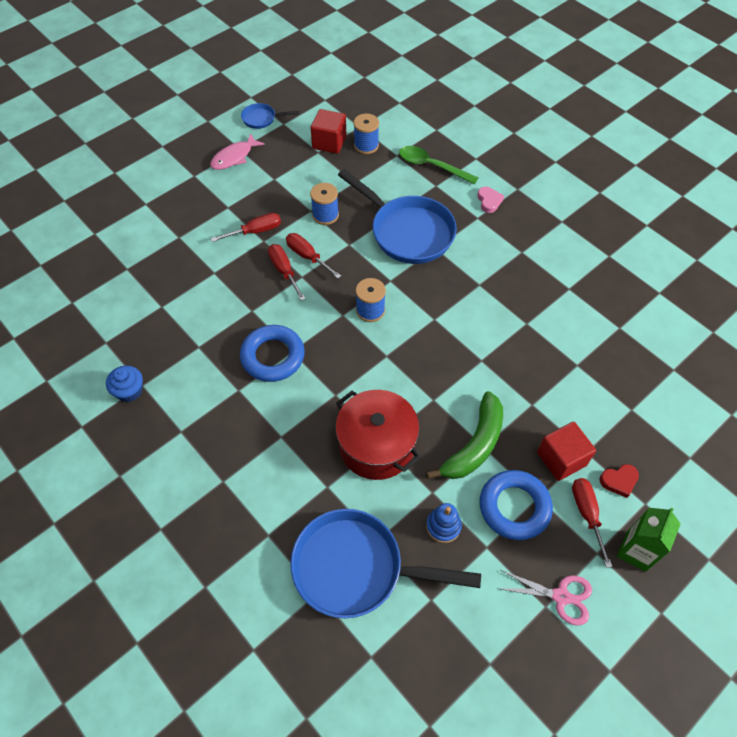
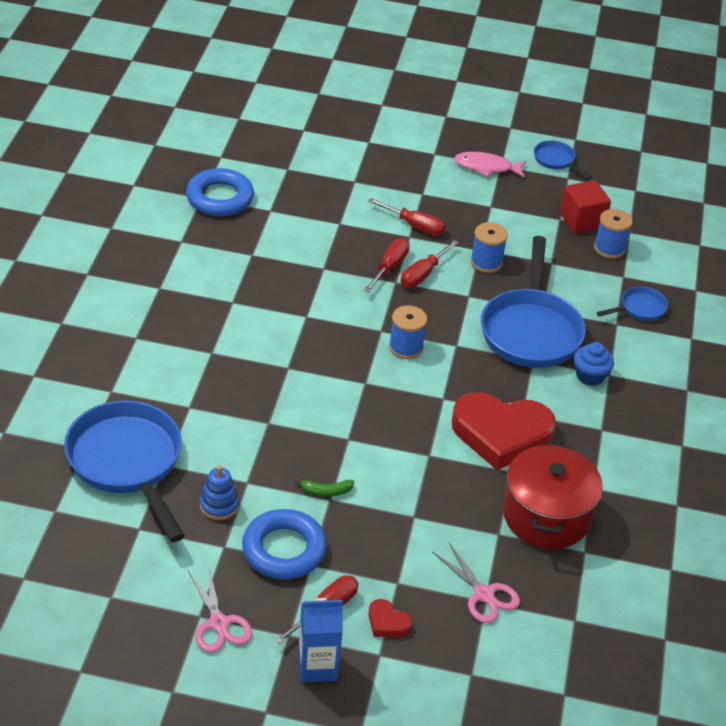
camera: 50 degrees right, 15 degrees down
(129, 391) = (169, 237): blue cupcake -> blue cupcake (590, 375)
(273, 356) = (288, 306): blue ring -> blue ring (220, 198)
(307, 256) = (423, 274): red screwdriver -> red screwdriver turned 150 degrees counterclockwise
(376, 446) = (260, 421): red pot -> red pot (546, 516)
(431, 166) = (639, 308): green spoon -> blue pan
(474, 445) = (326, 491): green banana -> green banana, size x0.43
(489, 201) = (642, 374): pink heart -> none
(490, 307) = (501, 434): none -> red heart
(561, 459) = (371, 565): red cube -> none
(625, 407) = (484, 594): none -> pink scissors
(636, 551) = (317, 666): green carton -> blue carton

